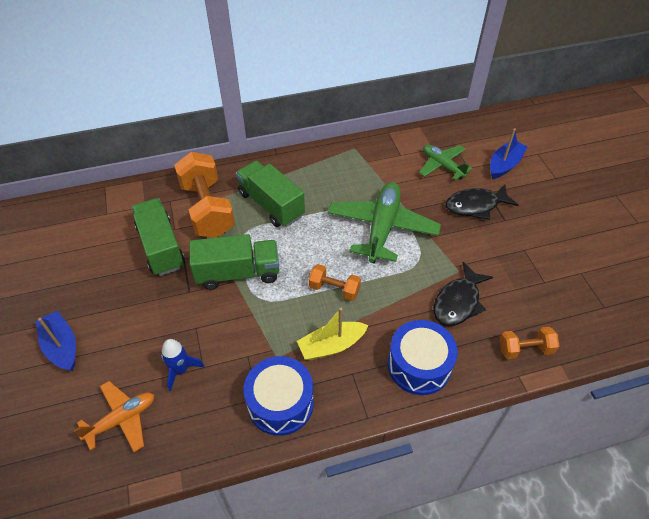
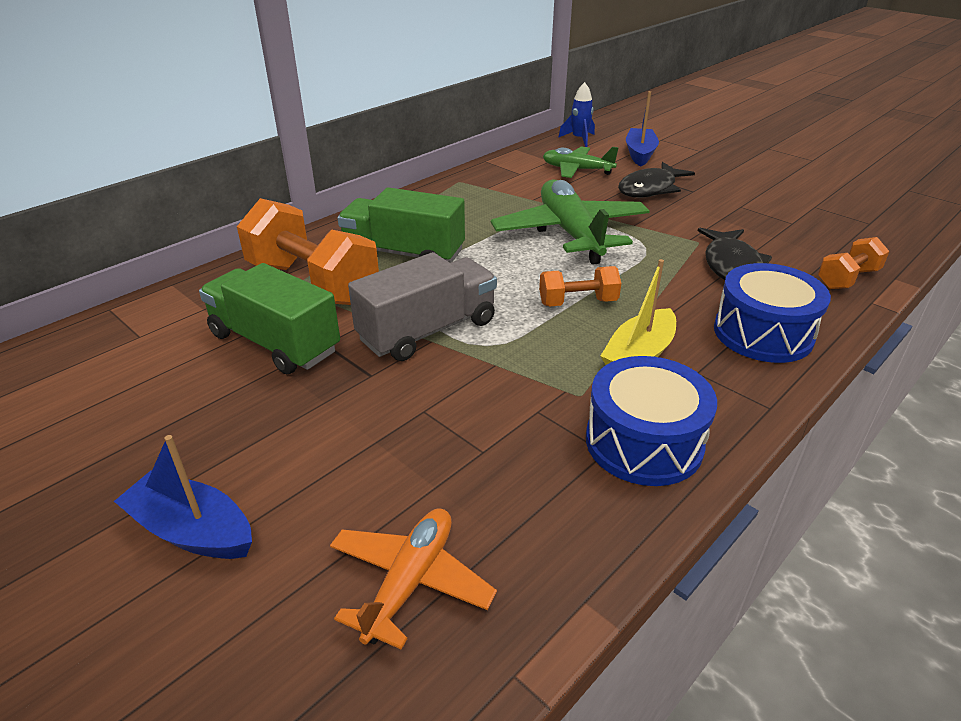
camera: 30 degrees left, 15 degrees down
(180, 370) = (450, 469): blue rocket -> blue rocket (579, 139)
(238, 273) = (428, 331): green truck -> grey truck

